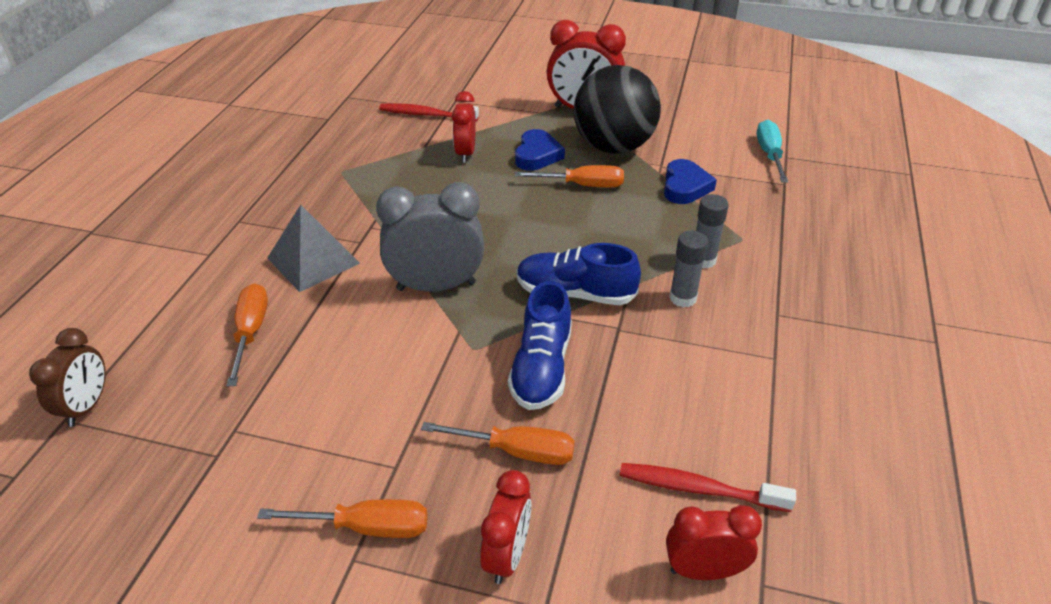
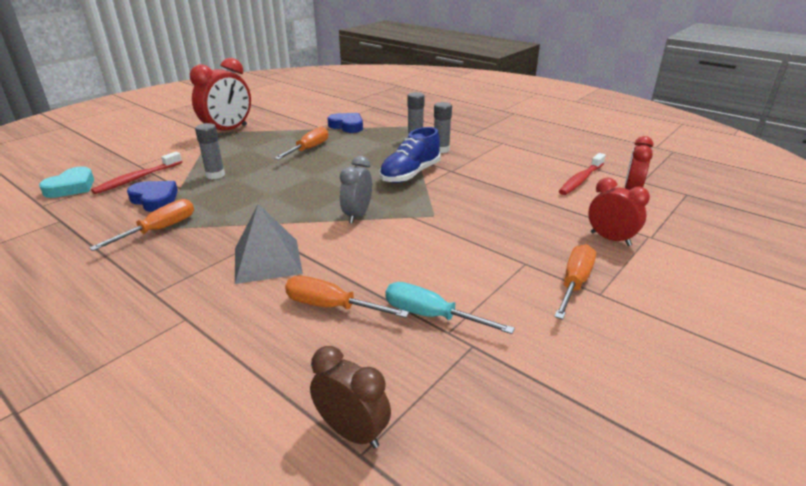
camera: 65 degrees left, 10 degrees down
(387, 92) = (71, 187): none -> turquoise heart
(436, 286) = (357, 215): grey clock -> grey clock, size x0.62
(465, 153) = (215, 175): red clock -> grey glue stick
(517, 451) = (532, 219): orange screwdriver -> orange screwdriver (160, 230)
(537, 155) = (255, 154): blue heart -> blue heart (155, 200)
(541, 368) = (467, 198): blue shoe -> none
(613, 147) = (282, 133): black ball -> none
(769, 154) = (345, 103): turquoise screwdriver -> turquoise screwdriver (431, 316)

